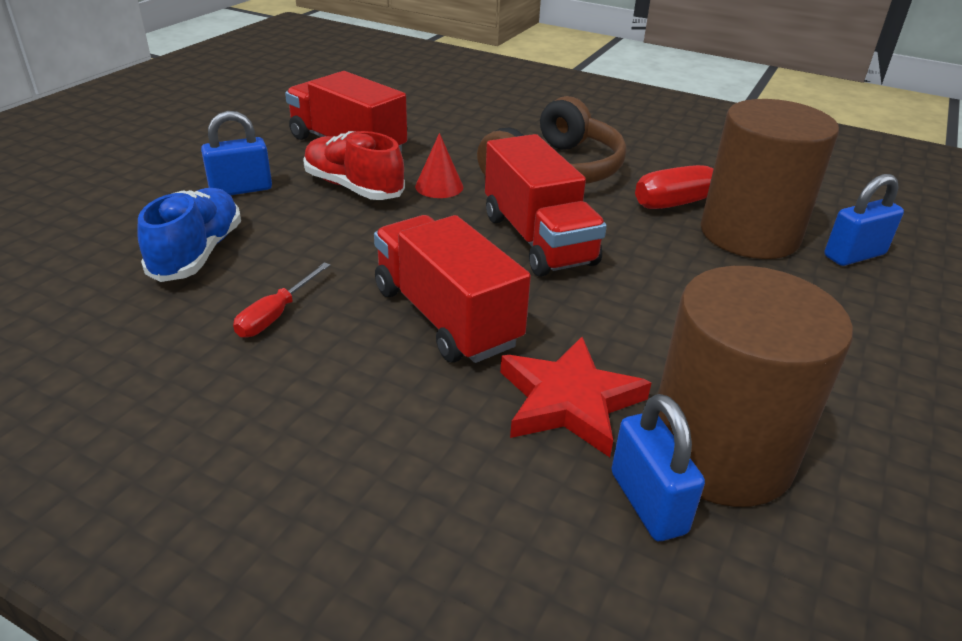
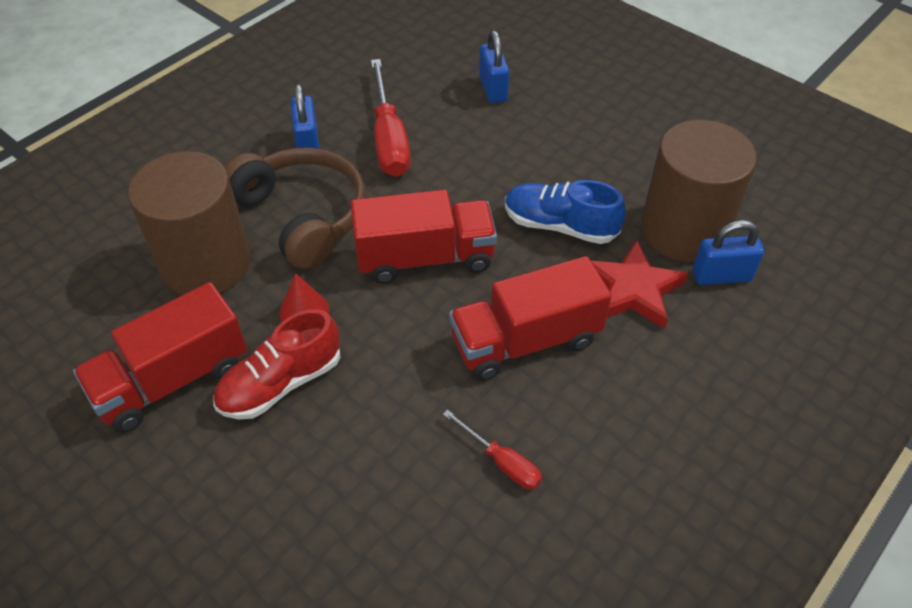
camera: 75 degrees left, 15 degrees up
(198, 253) = (379, 530): blue shoe -> blue shoe (559, 226)
(241, 189) = (247, 491): blue padlock -> blue padlock (308, 144)
(749, 234) = (450, 130): brown cylinder -> brown cylinder (206, 264)

